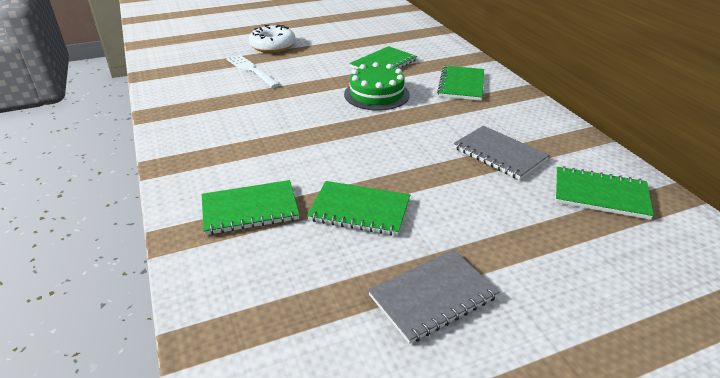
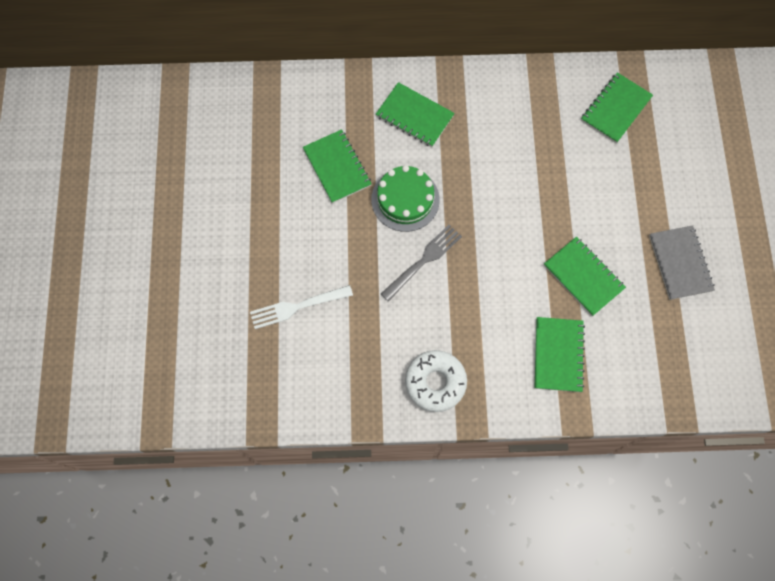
camera: 70 degrees left, 35 degrees up
(272, 46) = (235, 269): white donut -> white donut (435, 382)
(321, 112) = (423, 261): none -> grey fork
(359, 210) = (583, 277): green notebook -> green notebook turned 75 degrees counterclockwise
(499, 154) = (543, 146): grey notebook -> none

